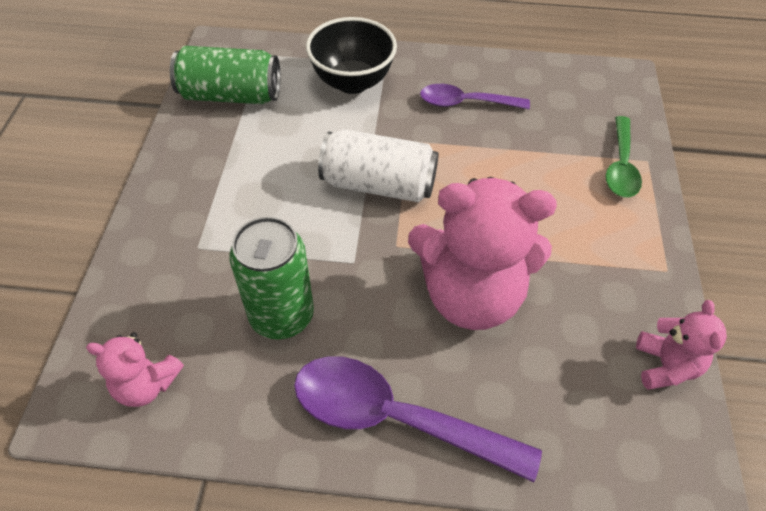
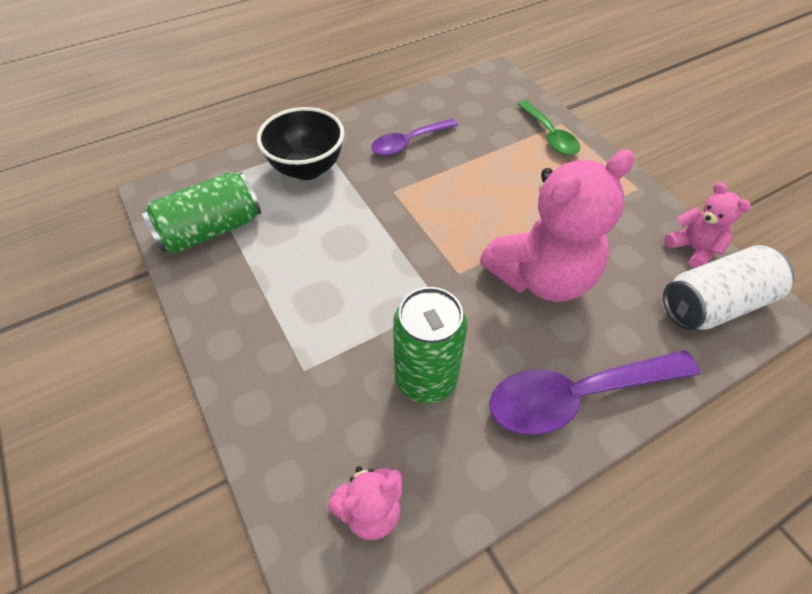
camera: 35 degrees left, 0 degrees up
(379, 184) = (403, 235): white can -> white can (714, 304)

